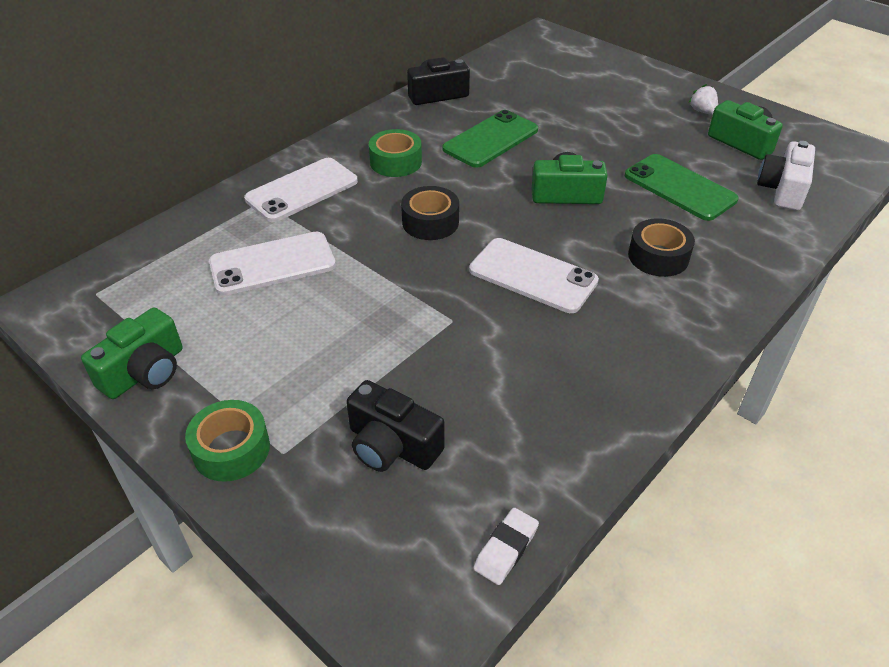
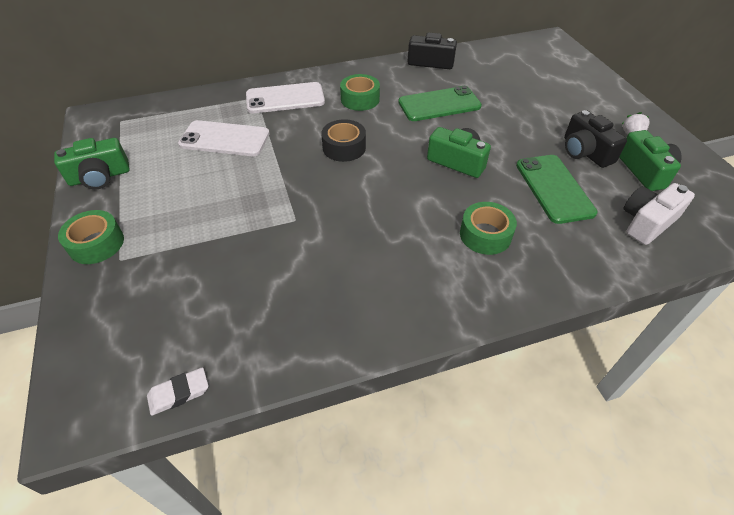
camera: 30 degrees right, 5 degrees up
(392, 445) = (180, 286): black camera -> black camera (585, 152)
(533, 275) = (377, 211): white phone -> none
(658, 256) = (485, 235): black tape -> green tape

